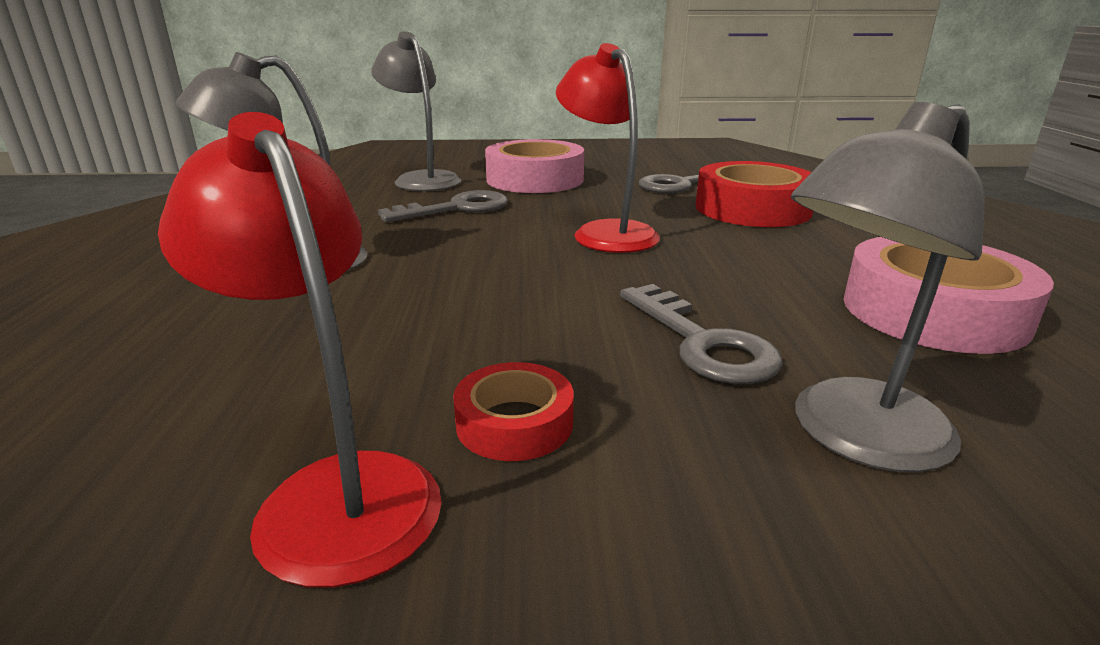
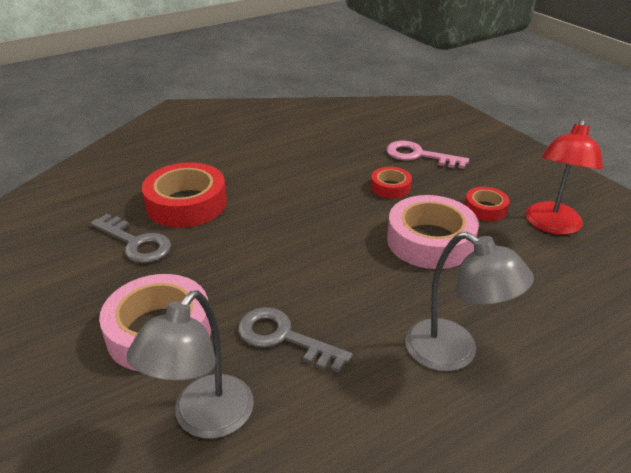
camera: 120 degrees left, 10 degrees up
(606, 232) = (281, 246): red lamp -> none
(702, 342) = (390, 187): grey key -> red tape
(852, 436) = (419, 155): grey lamp -> pink key
(933, 312) = (309, 147): pink tape -> pink tape (430, 241)

